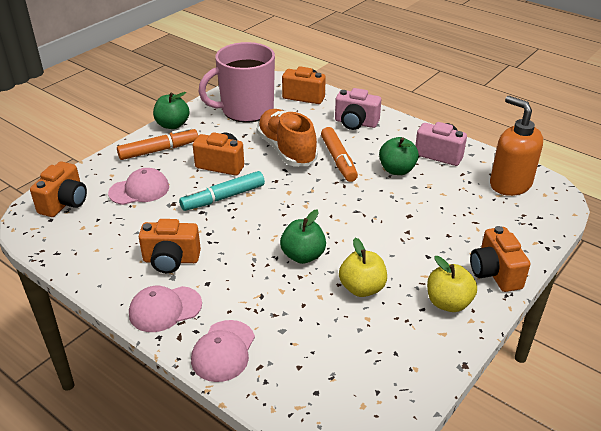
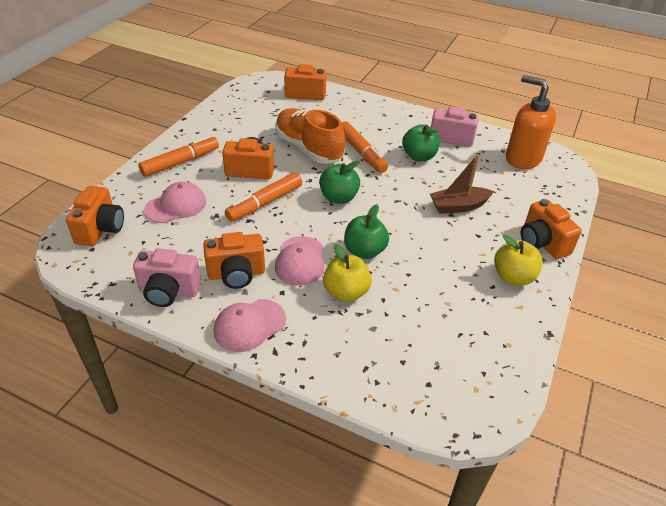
camera: 15 degrees left, 5 degrees up
(172, 125) = (185, 135): green apple -> green apple (339, 198)
(223, 197) = (264, 203): turquoise marker -> orange marker
(223, 351) = (324, 358): pink cap -> pink cap (300, 261)
(246, 110) = (254, 112): pink mug -> none
(355, 123) = (364, 115): pink camera -> pink camera (169, 291)
(362, 288) = (431, 275): yellow apple -> yellow apple (346, 292)
(418, 224) = (458, 206): none -> brown boat

